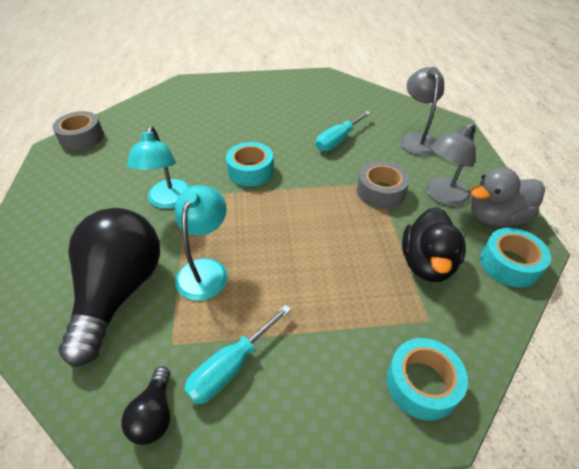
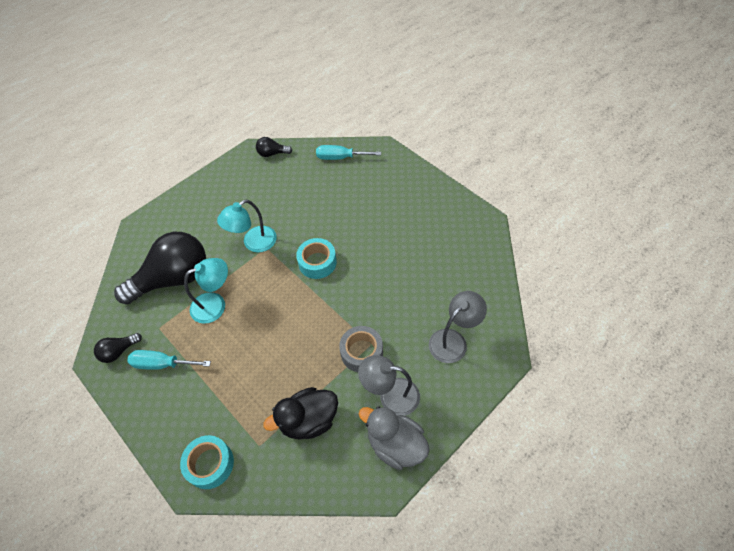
camera: 55 degrees right, 10 degrees up
(82, 137) = (272, 153): grey tape -> black light bulb
(337, 140) = (400, 289): turquoise screwdriver -> turquoise screwdriver (340, 157)
(509, 264) = (348, 474): turquoise tape -> none

